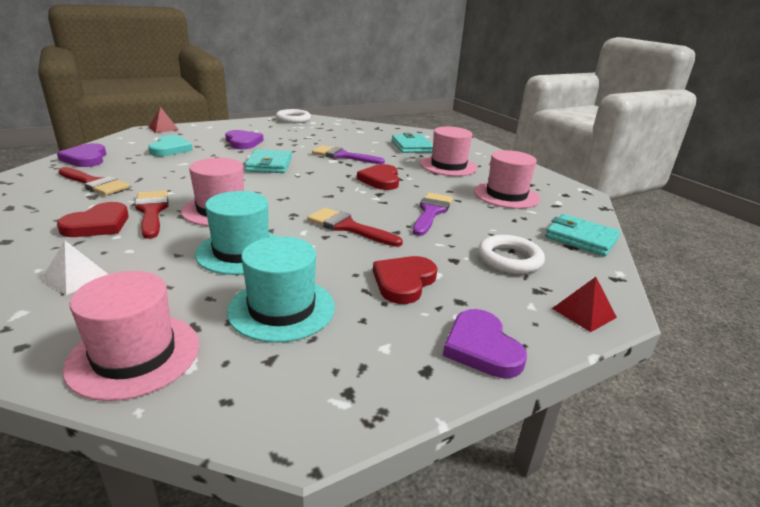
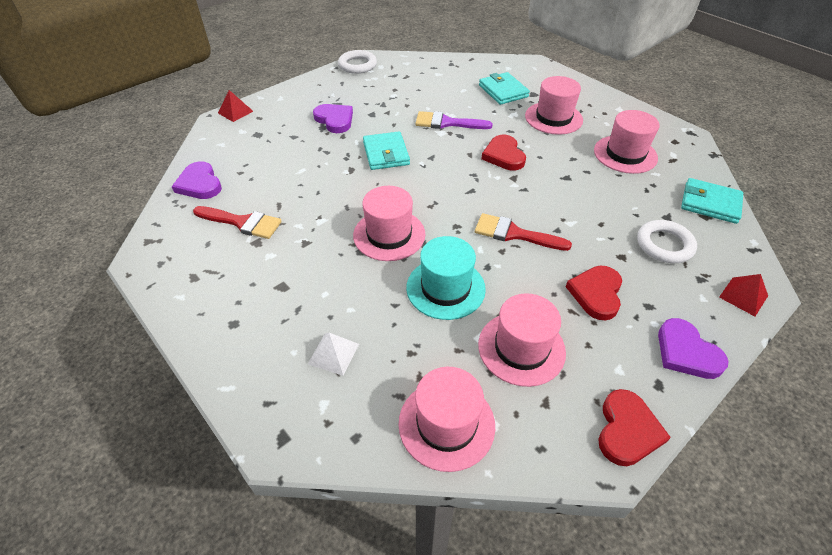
camera: 10 degrees left, 20 degrees up
(98, 224) = (296, 282): red heart -> red heart (627, 430)
(152, 211) = (329, 252): red brush -> none
(170, 149) = (271, 148): turquoise heart -> none
(282, 309) = (521, 348): turquoise hat -> pink hat
(431, 212) = (572, 195): purple brush -> none

